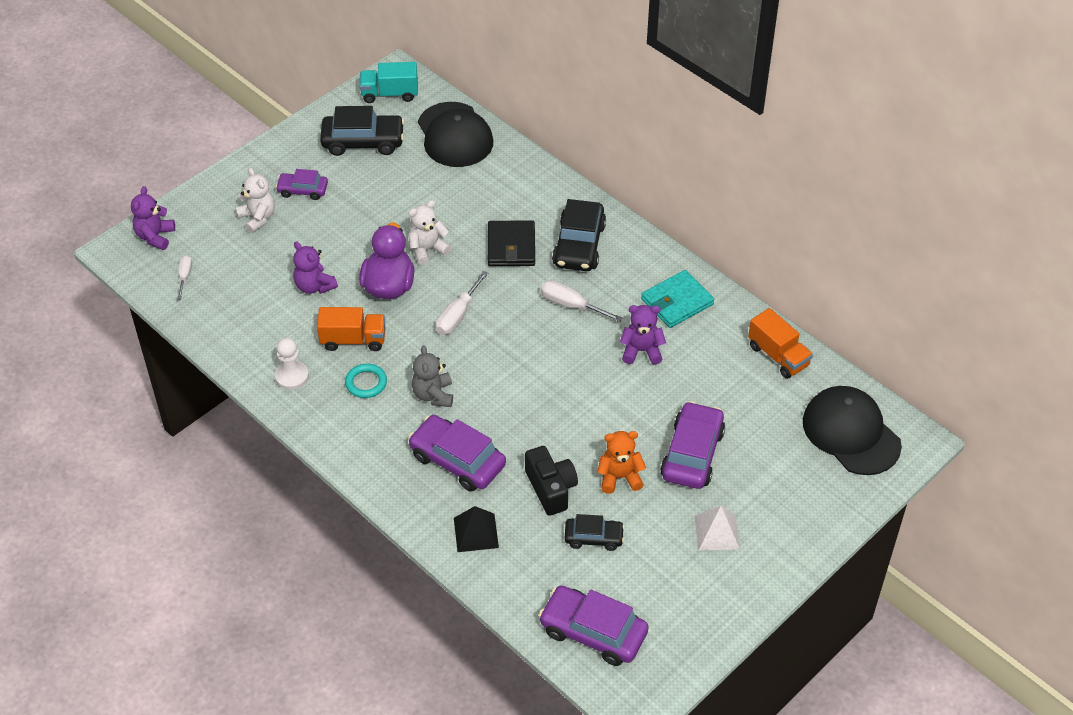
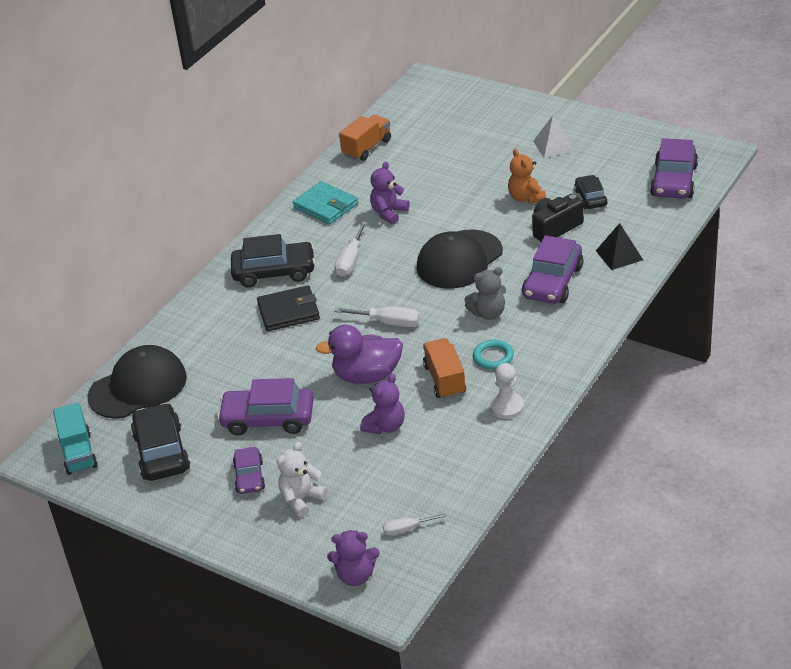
camera: 100 degrees left, 10 degrees down
(427, 249) = (309, 363): white teddy bear -> none
(641, 351) = (389, 213): purple teddy bear -> purple teddy bear turned 45 degrees clockwise
(692, 454) = (485, 169): purple car -> purple car (268, 419)
(851, 433) = (430, 105): black cap -> black cap (459, 260)

